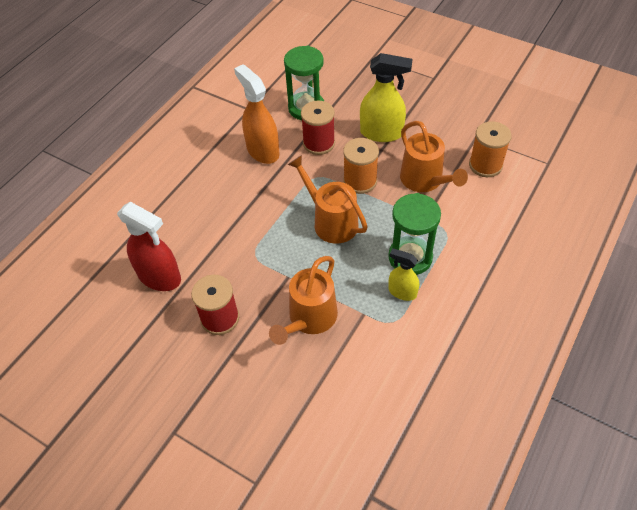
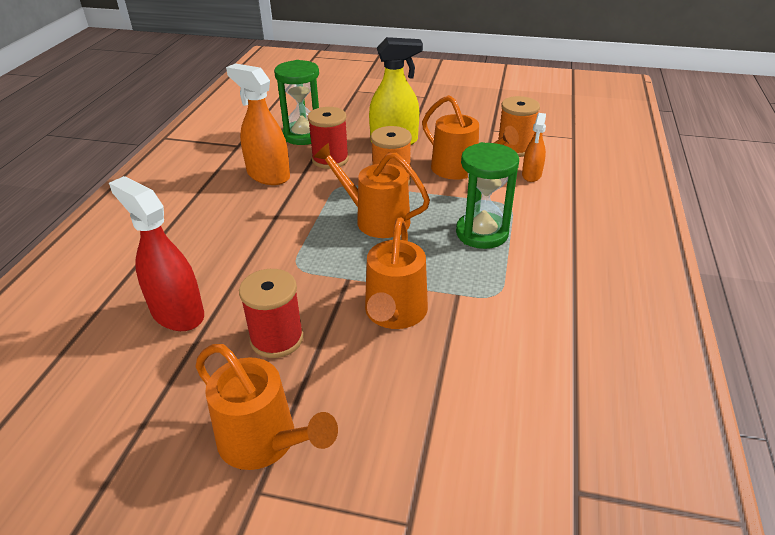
camera: 20 degrees left, 15 degrees down
(160, 277) = (177, 313): red spray bottle -> red spray bottle turned 150 degrees counterclockwise
(187, 398) = (264, 441): none -> orange watering can
(402, 292) = (490, 265): yellow spray bottle -> none
(484, 202) = (531, 175): none -> orange spray bottle

